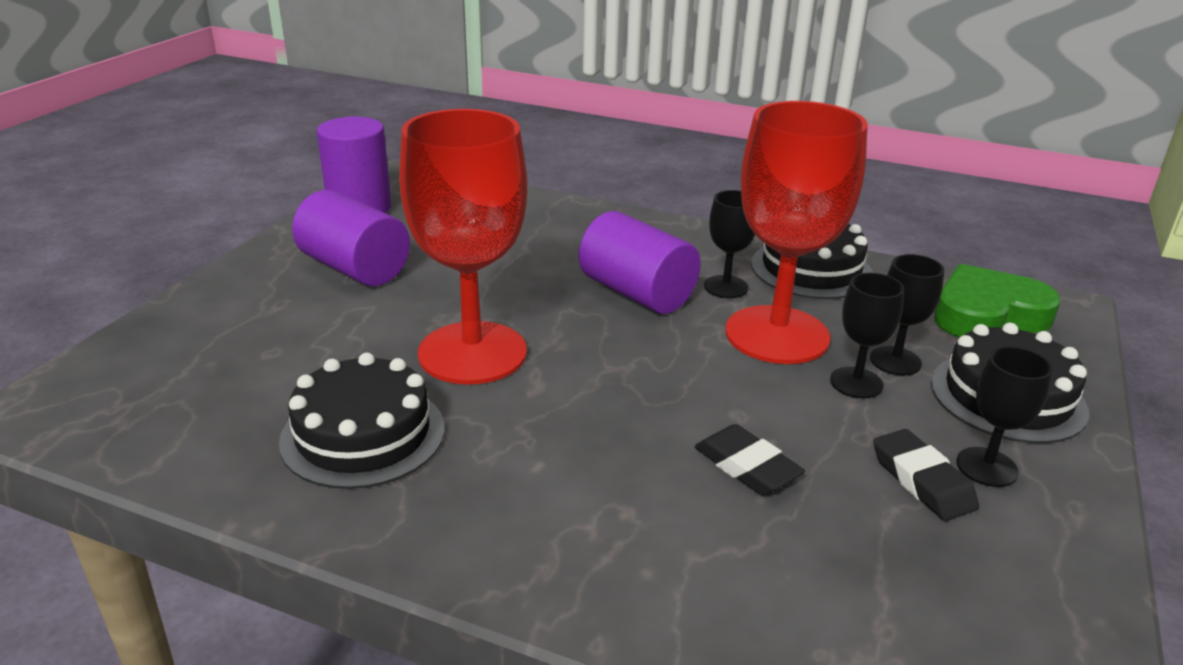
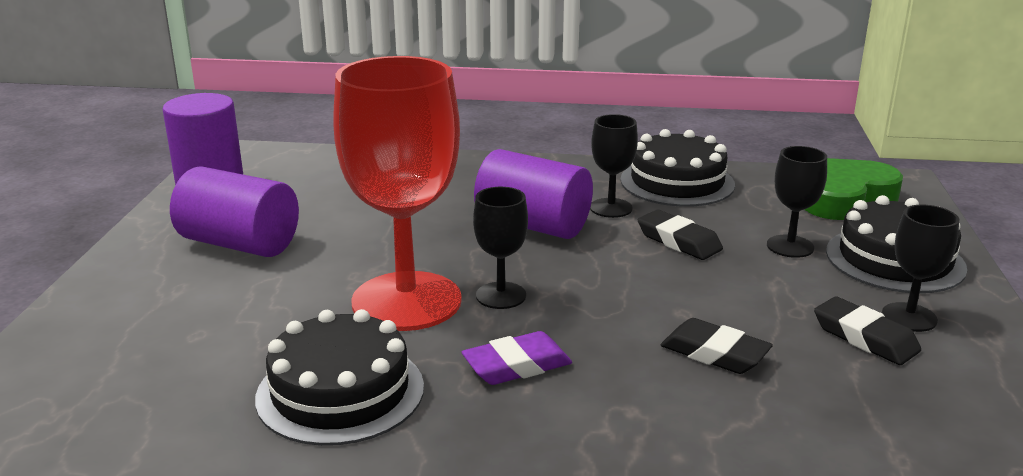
camera: 15 degrees left, 5 degrees down
(540, 440) = (517, 366): none -> purple eraser
(777, 335) = (678, 241): red goblet -> black eraser
(856, 383) = (768, 269): black goblet -> black goblet (501, 295)

